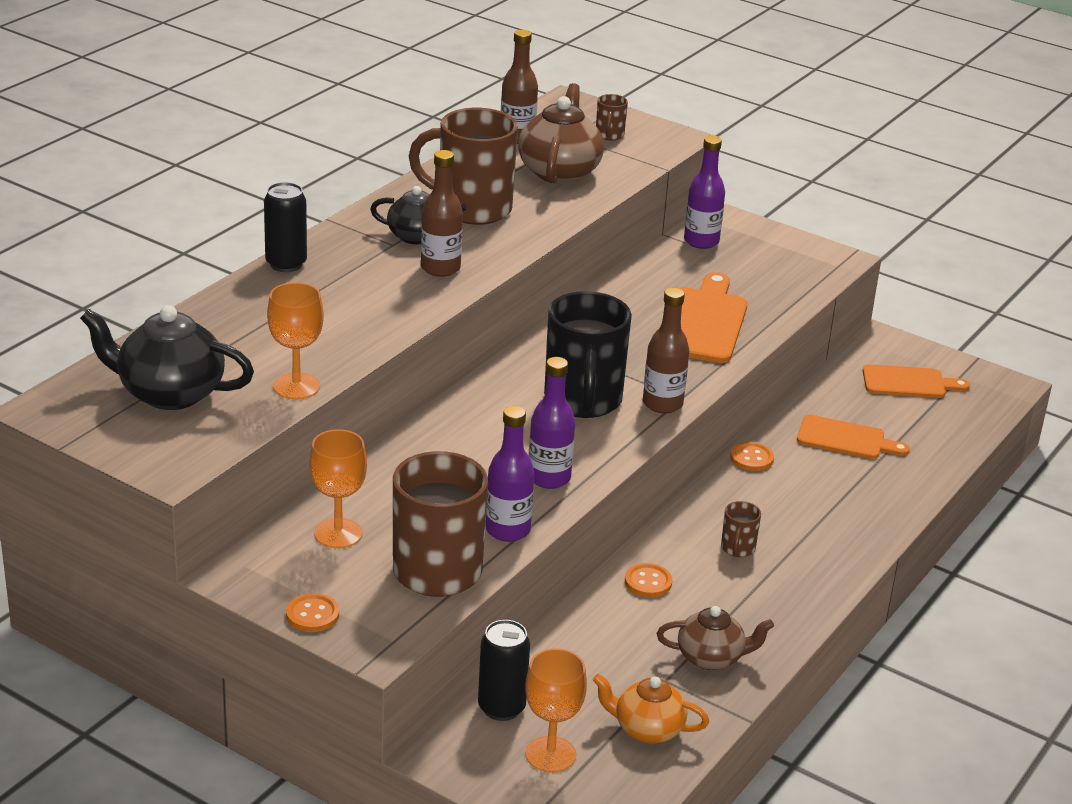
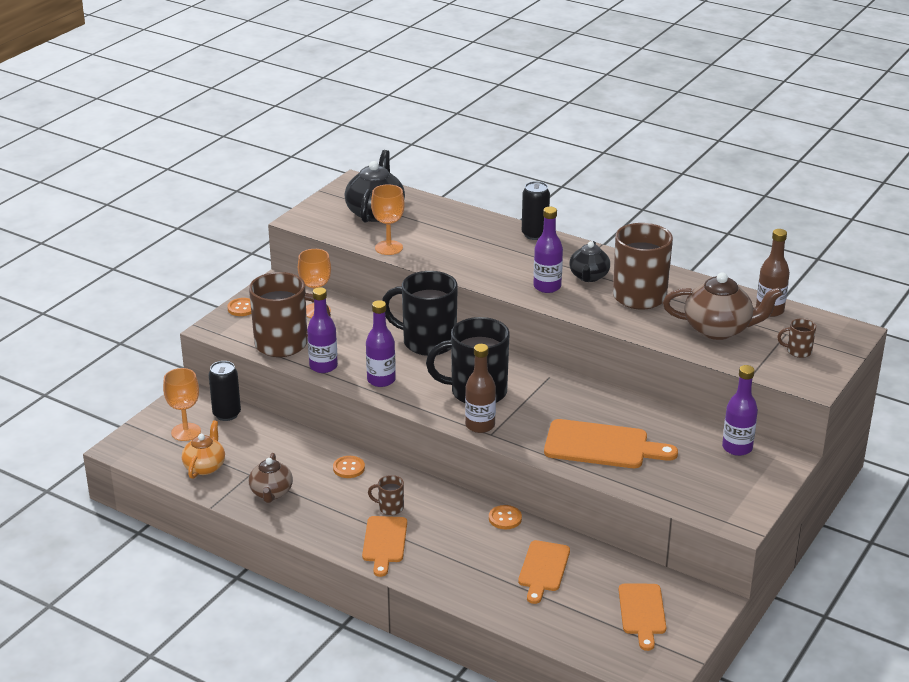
camera: 90 degrees right, 0 degrees up
(440, 268) = (547, 287): brown bottle -> purple bottle
(449, 433) = (427, 342): none -> black mug
(812, 556) = (384, 542): none -> orange cutting board

